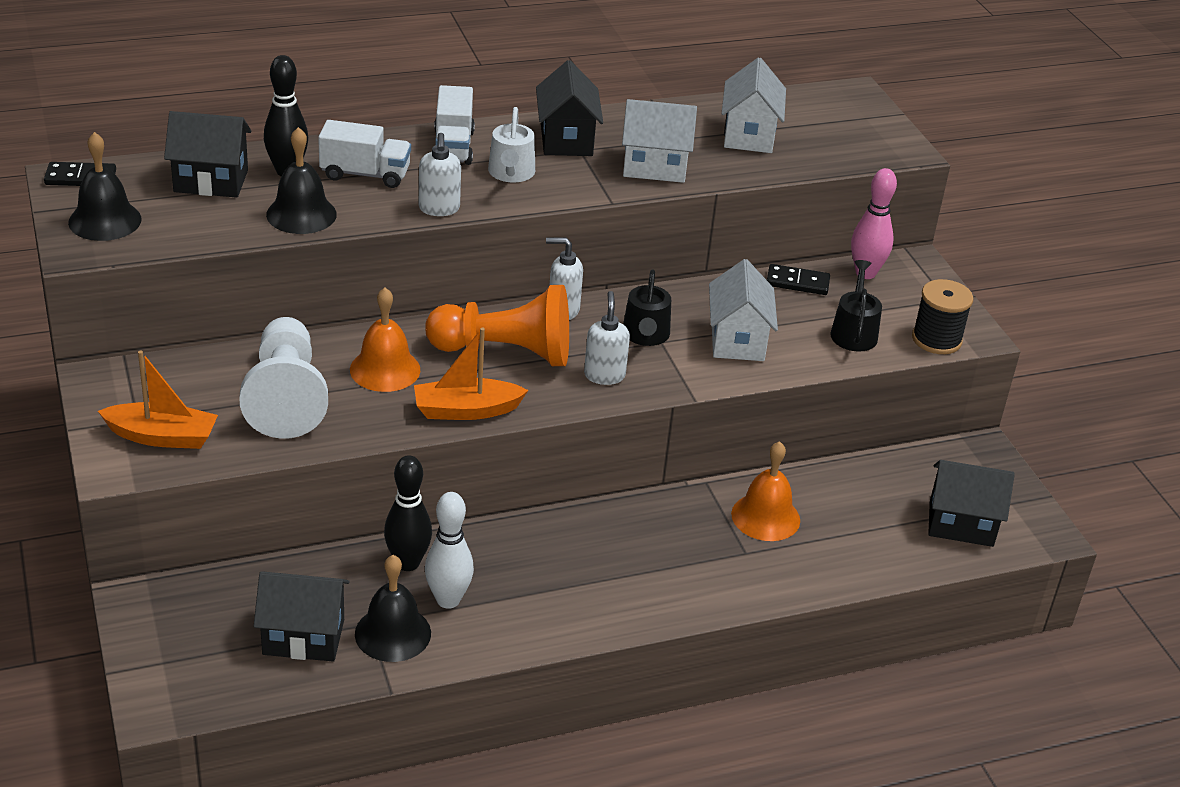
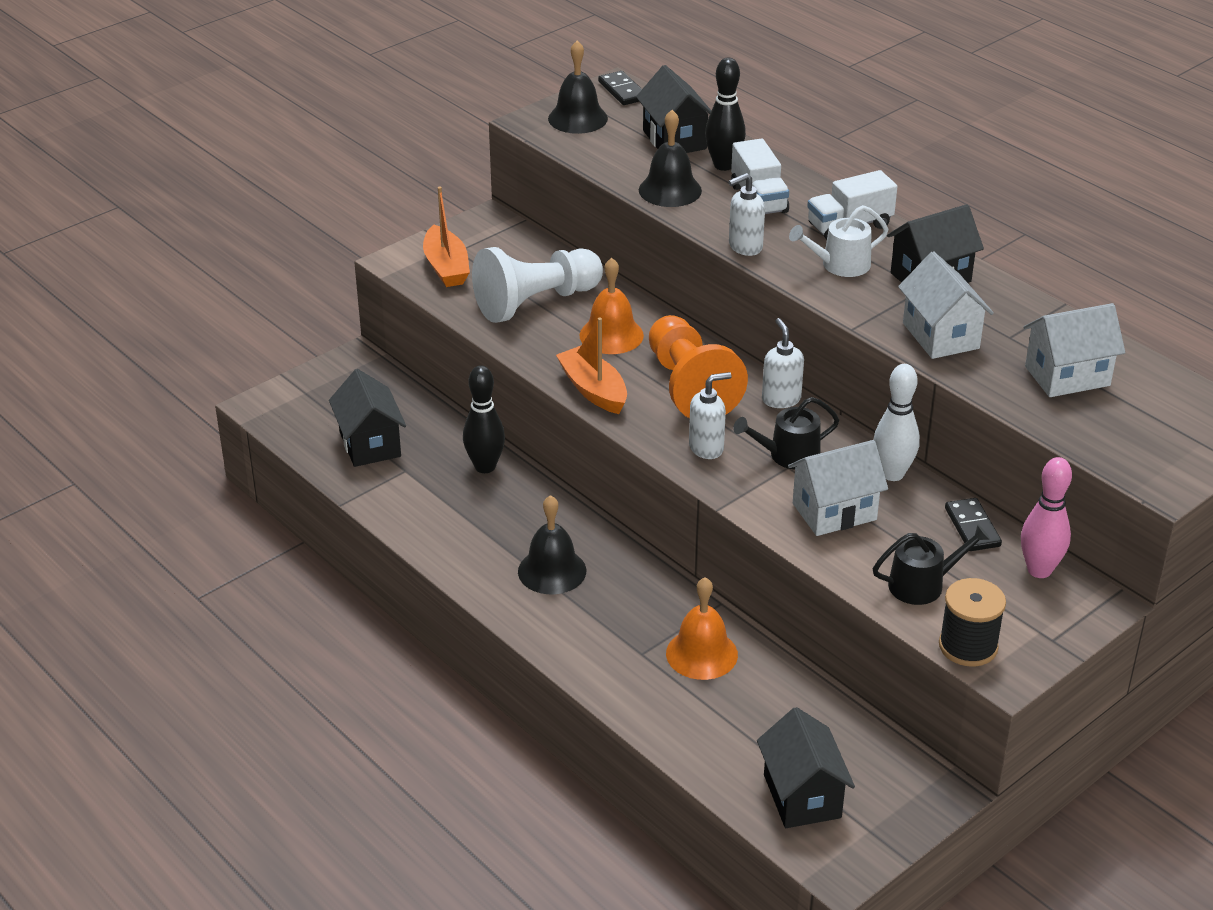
camera: 70 degrees right, 0 degrees up
(393, 633) = (402, 485): black bell -> black bell (552, 571)
(448, 600) = (458, 500): white bowling pin -> white bowling pin (892, 474)

